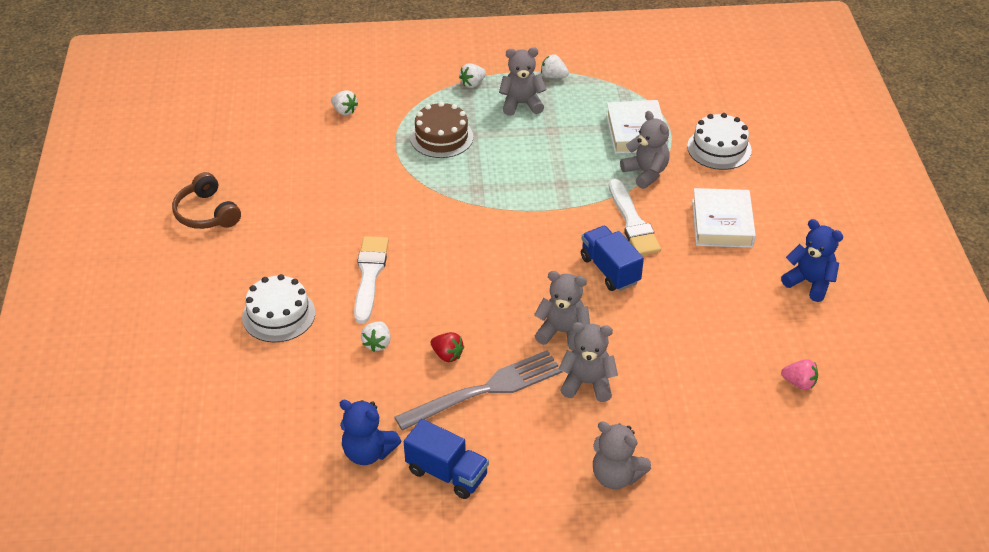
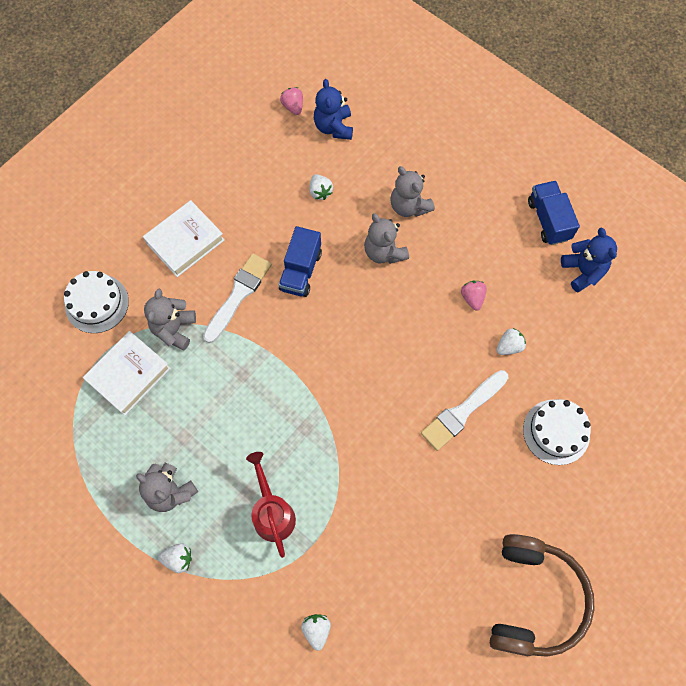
camera: 135 degrees left, 25 degrees up
(207, 213) = (533, 598): brown headphones -> brown headphones, size x1.56
(441, 137) = (272, 513): brown cake -> red watering can
(447, 355) = (472, 298): red strawberry -> pink strawberry
(485, 390) = (473, 253): grey fork -> none
(553, 76) = (107, 501): white strawberry -> white strawberry (320, 192)
(616, 476) = (456, 142): grey teddy bear -> none
(809, 282) = (197, 155): blue teddy bear -> blue teddy bear (333, 127)

